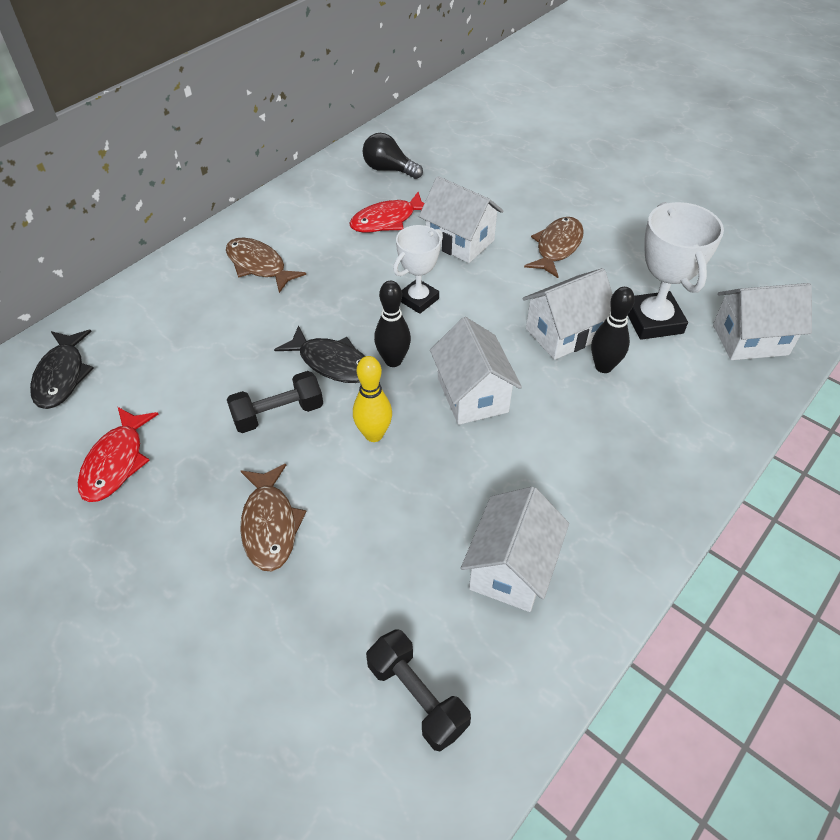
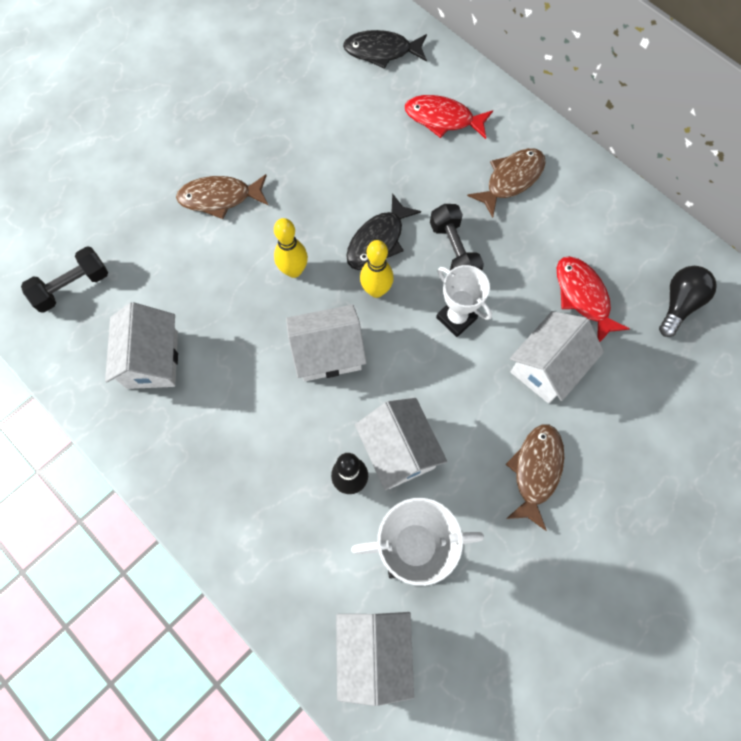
camera: 95 degrees right, 20 degrees up
(116, 462) = (291, 97): red fish -> red fish (443, 119)
(278, 414) = (325, 200): black dumbbell -> black dumbbell (454, 250)
(393, 360) = (376, 290): black bowling pin -> yellow bowling pin
(511, 568) = (152, 360): white house -> white house turned 60 degrees clockwise
(557, 247) = (535, 471): brown fish -> brown fish turned 105 degrees counterclockwise

